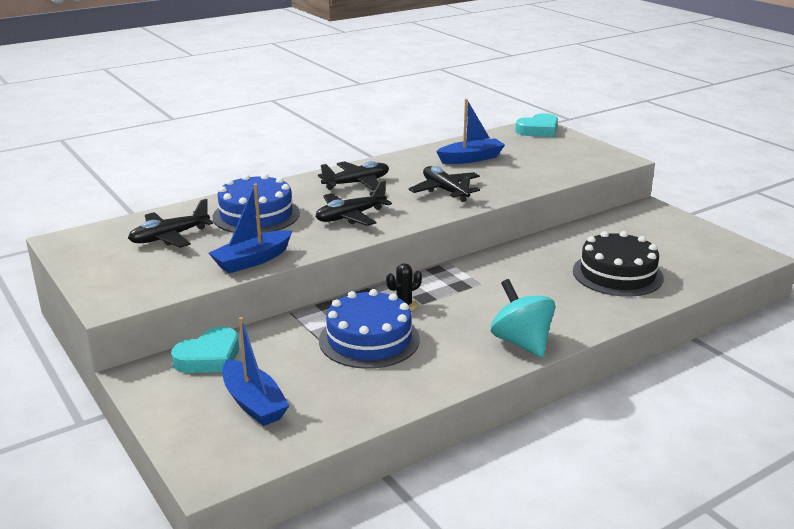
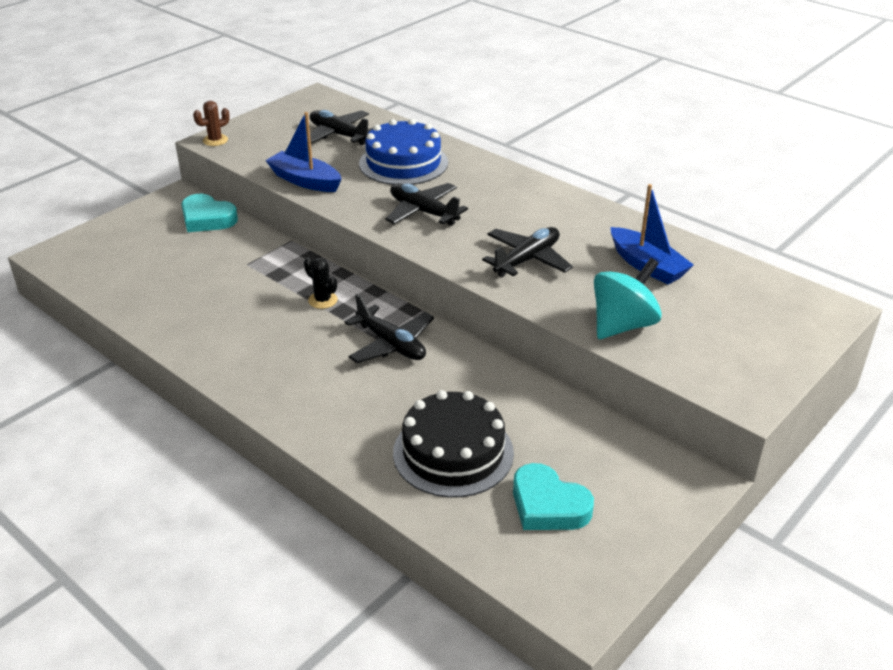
camera: 75 degrees right, 10 degrees up
(112, 302) = (215, 140): none -> brown cactus
(253, 403) = (142, 253): blue boat -> none
(357, 183) = (515, 201): black plane -> black plane (391, 344)
(369, 339) = (251, 291): blue cake -> none
(521, 342) = (263, 385): turquoise spinning top -> turquoise spinning top (623, 325)
(538, 130) = (811, 311): turquoise heart -> turquoise heart (548, 505)

